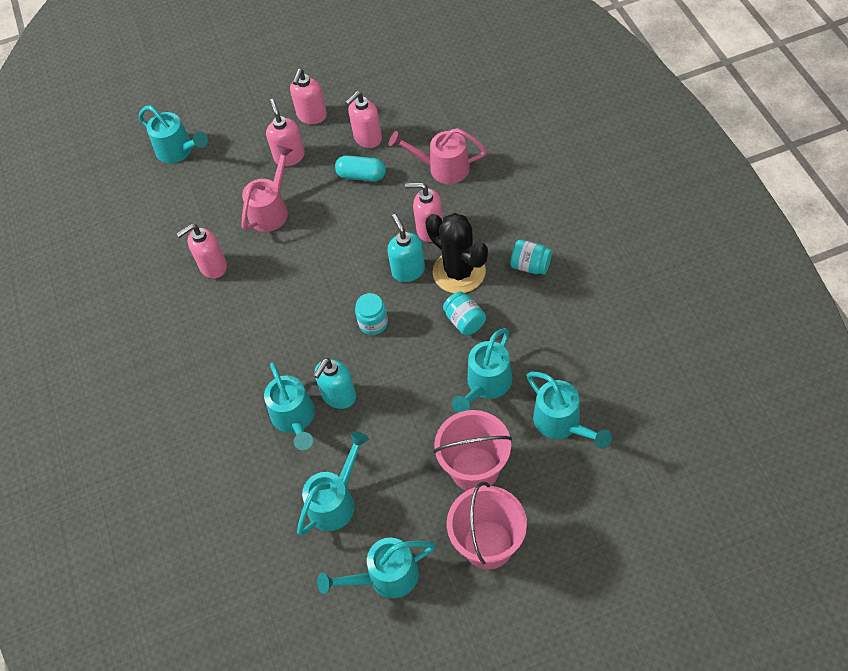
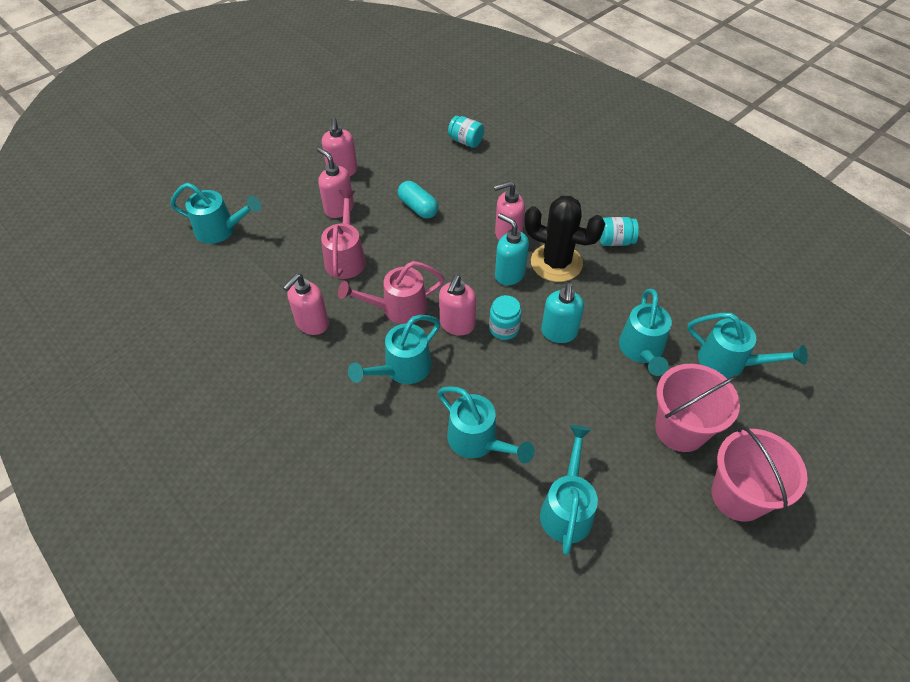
camera: 30 degrees left, 5 degrees down
(339, 396) = (510, 405): turquoise soap dispenser -> turquoise soap dispenser (559, 332)
(361, 175) = (418, 207): turquoise capsule -> turquoise capsule turned 60 degrees clockwise
(367, 138) = (406, 177): pink soap dispenser -> pink soap dispenser (457, 325)
(385, 577) = (663, 567): turquoise watering can -> turquoise watering can (402, 369)
(442, 168) = (489, 184): pink watering can -> pink watering can (398, 309)
(465, 321) = (587, 302): turquoise jar -> turquoise jar (466, 141)

